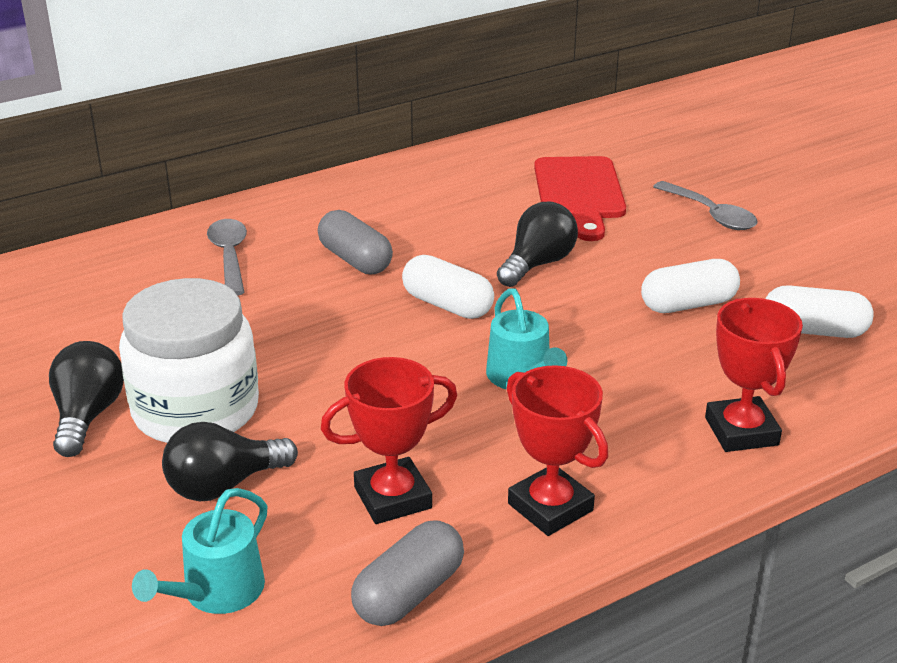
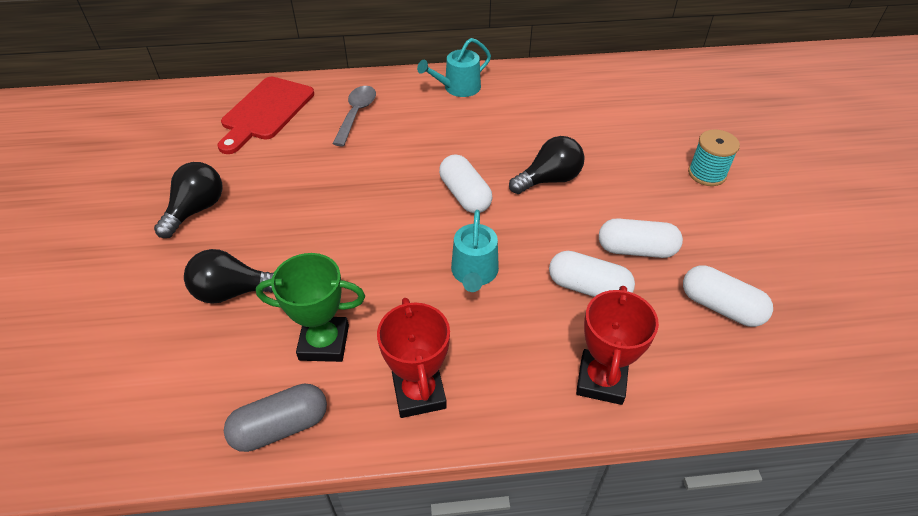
camera: 25 degrees right, 15 degrees up
(196, 410) = (257, 227): white jar -> none
(217, 592) = (173, 374): turquoise watering can -> turquoise watering can (458, 88)
(355, 260) = (430, 139): grey capsule -> none
(392, 497) = (324, 342): red trophy -> green trophy
(579, 193) = (619, 127): red cutting board -> red cutting board (265, 112)
(663, 353) = (588, 287): none -> white capsule
(711, 214) = (707, 174): grey spoon -> turquoise spool

